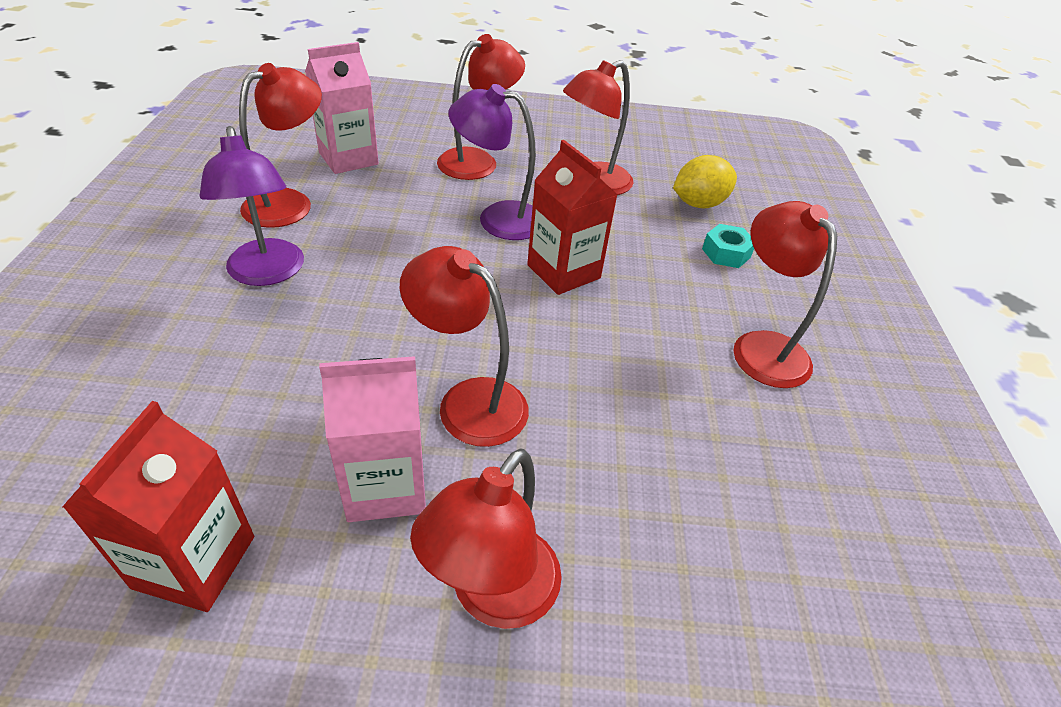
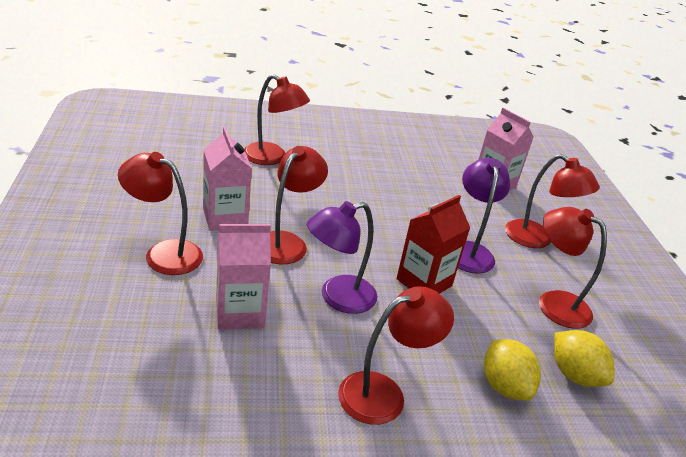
camera: 80 degrees right, 10 degrees down
(194, 562) = (182, 174): red carton -> none
(267, 273) = (363, 169): purple lamp -> purple lamp (338, 297)
(289, 203) = (431, 168): red lamp -> red lamp (272, 158)
(646, 479) = (240, 313): none -> pink carton
(726, 253) = (504, 386): turquoise nut -> yellow lemon

